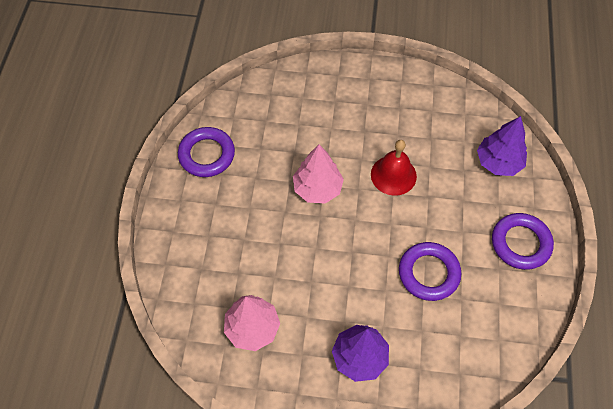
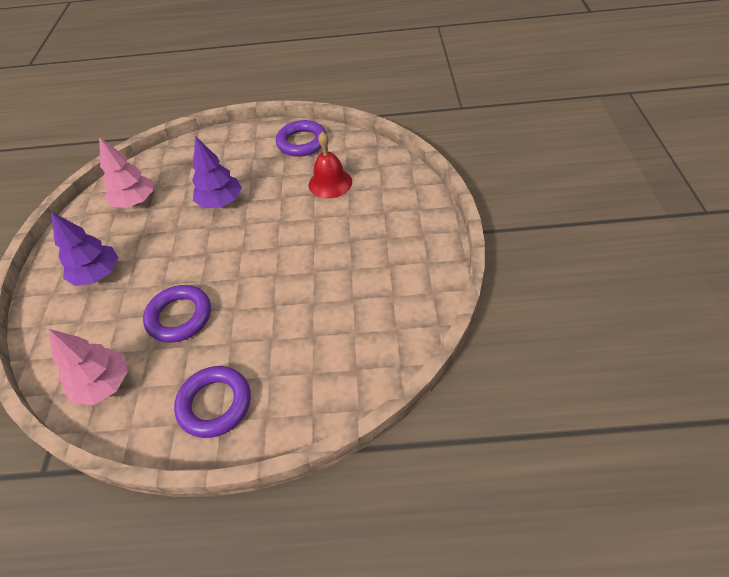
camera: 85 degrees right, 10 degrees down
(317, 188) = (274, 217): pink tree -> pink tree (104, 384)
(393, 175) = (297, 272): red bell -> red bell (330, 183)
(498, 162) = (329, 371): purple tree -> purple tree (221, 202)

